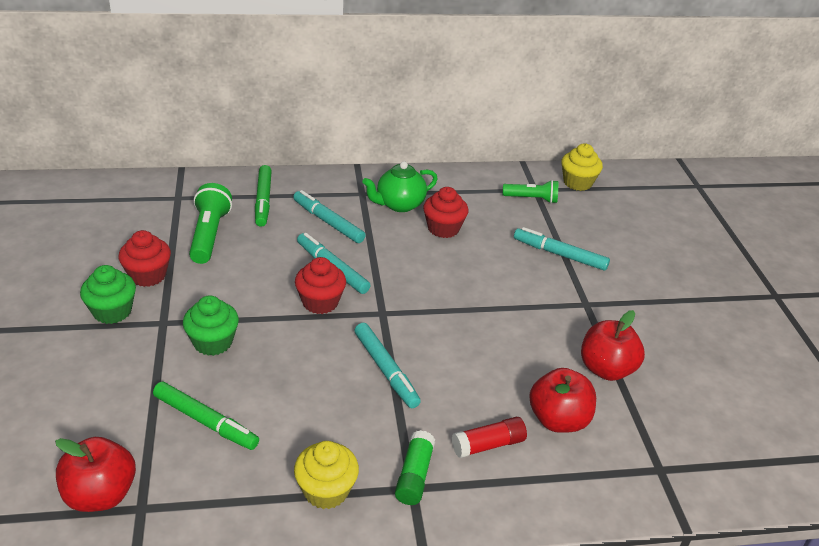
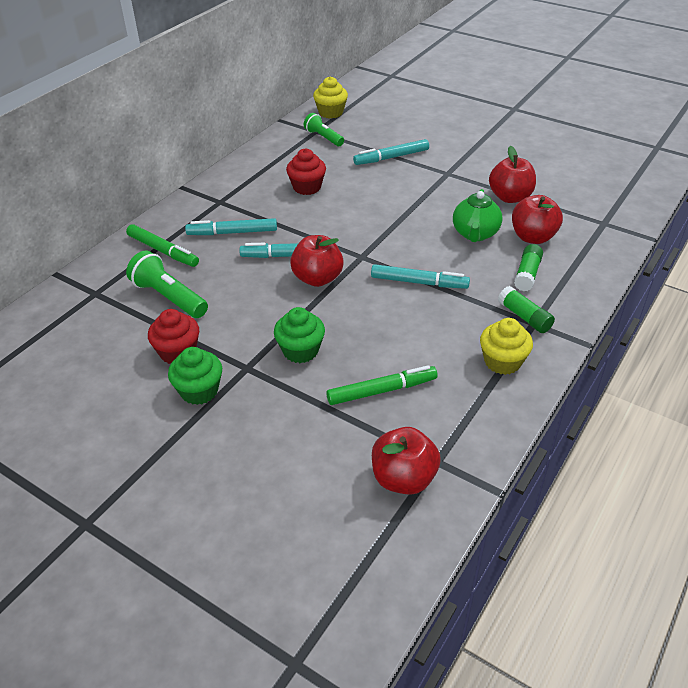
camera: 45 degrees left, 5 degrees up
(320, 302) = (317, 278): red cupcake -> red apple
(399, 204) = (256, 192): green teapot -> green teapot (475, 234)
(488, 445) = (527, 274): red glue stick -> green glue stick
(531, 199) = (323, 138): green flashlight -> green flashlight turned 90 degrees counterclockwise

